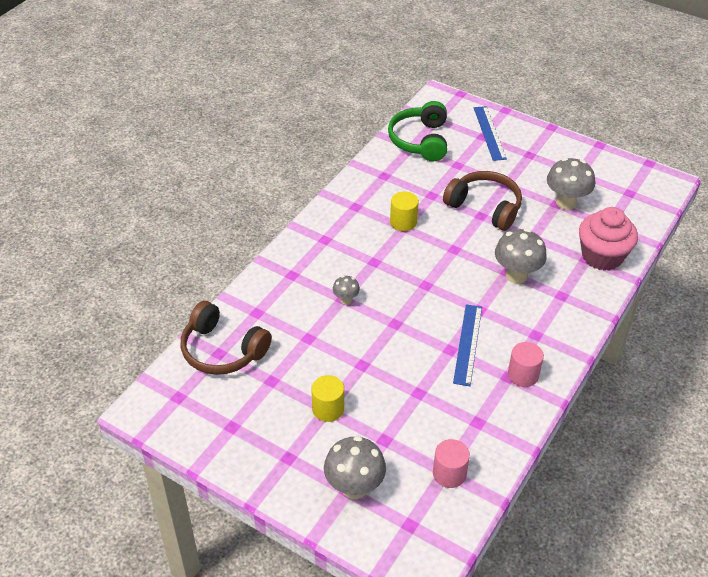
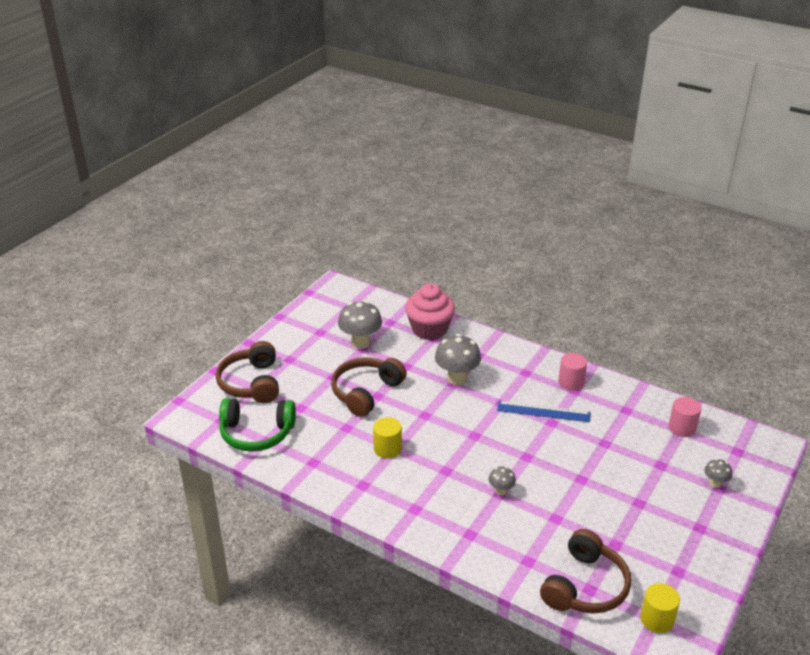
camera: 90 degrees left, 10 degrees down
(328, 409) = (638, 502): yellow cylinder -> yellow cylinder (657, 619)
(354, 487) = (715, 483): grey mushroom -> grey mushroom, size x0.52
(489, 133) = (251, 383): blue ruler -> brown headphones

